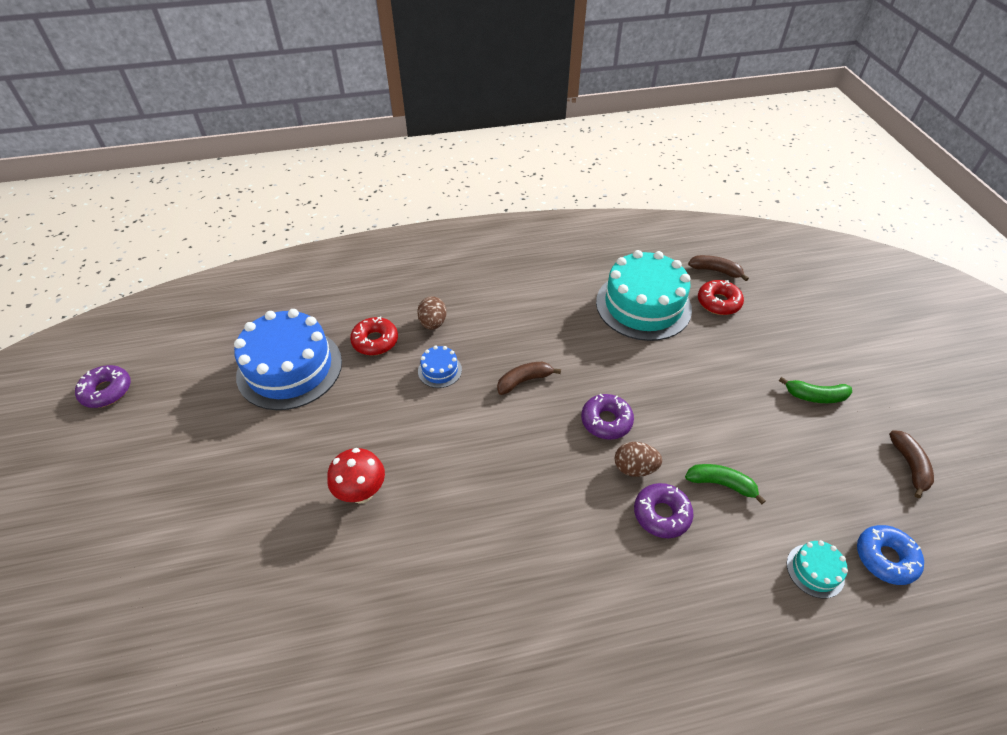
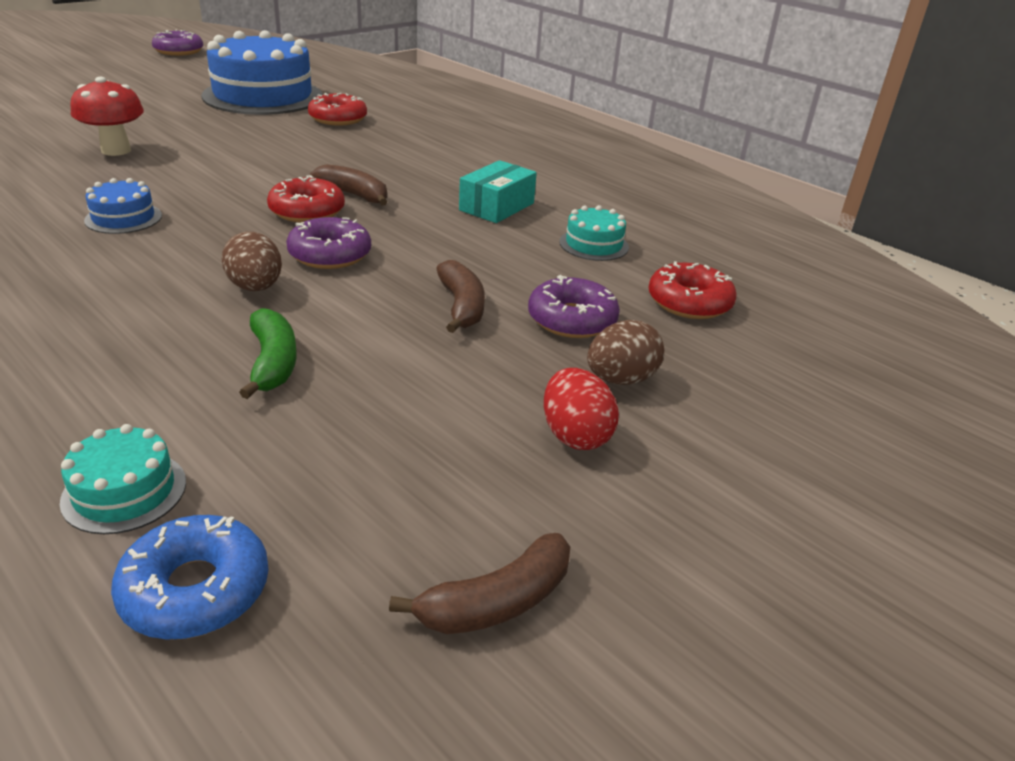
camera: 55 degrees right, 15 degrees down
(433, 323) = (396, 137): brown egg -> brown egg (620, 379)
(439, 370) = (325, 152): blue cake -> blue cake (123, 218)
(538, 412) = (307, 211): none -> red donut
(575, 322) = (496, 207): none -> turquoise box
(643, 305) = (594, 244): turquoise cake -> turquoise cake, size x0.43
(661, 514) = (179, 321): purple donut -> purple donut (572, 319)
(716, 271) = (762, 289): brown banana -> brown banana (461, 306)
(815, 396) = (575, 435): green banana -> red egg

